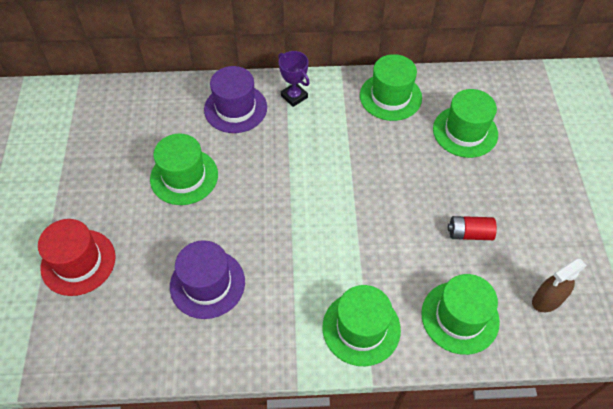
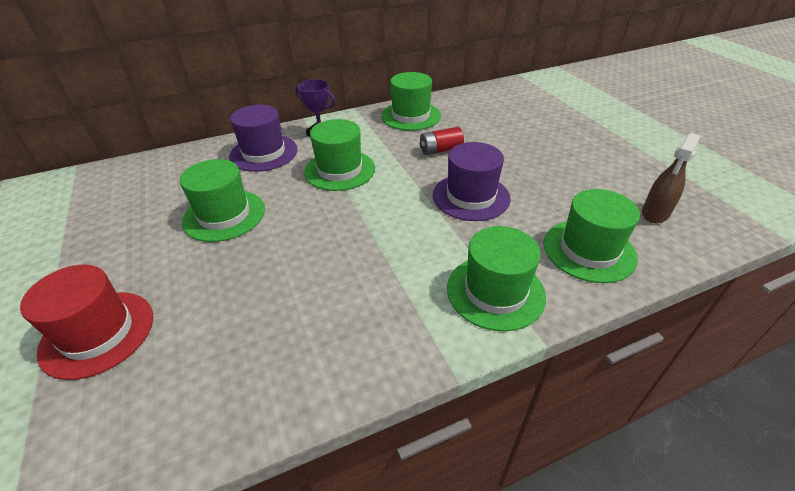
camera: 20 degrees left, 15 degrees down
(207, 284) = (288, 304): purple hat -> purple hat (471, 196)
(465, 131) = (490, 123): green hat -> green hat (339, 170)
(469, 233) = (546, 185): red battery -> red battery (440, 150)

